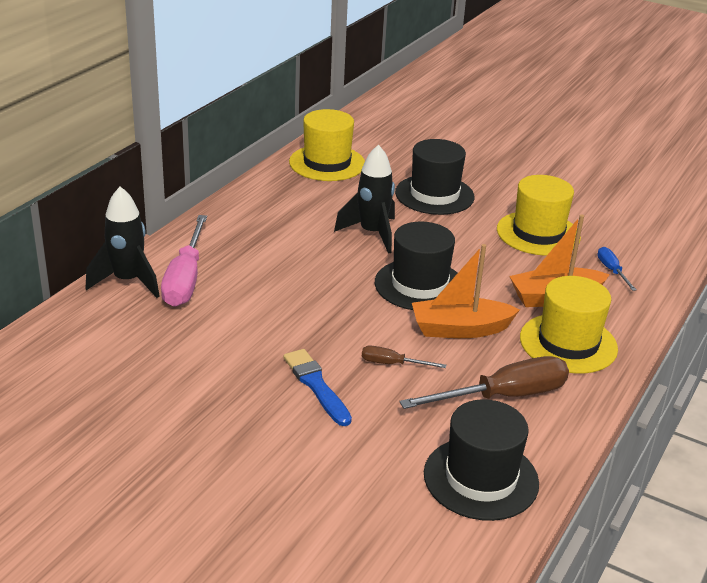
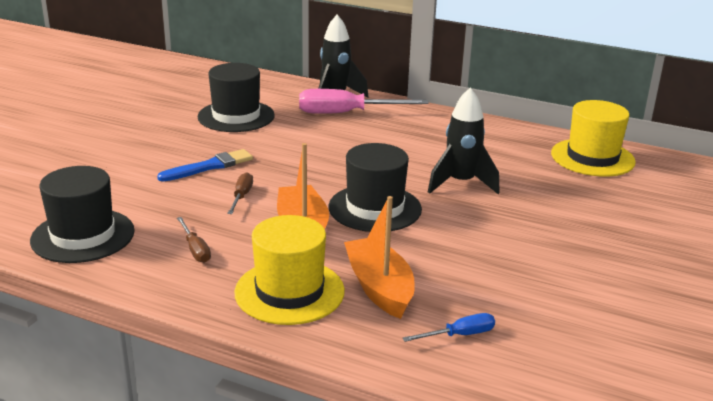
camera: 85 degrees right, 5 degrees down
(434, 195) = (570, 216): black hat -> black hat (236, 116)
(503, 396) = (195, 250): brown screwdriver -> brown screwdriver, size x0.49
(538, 233) = (523, 283): yellow hat -> none

